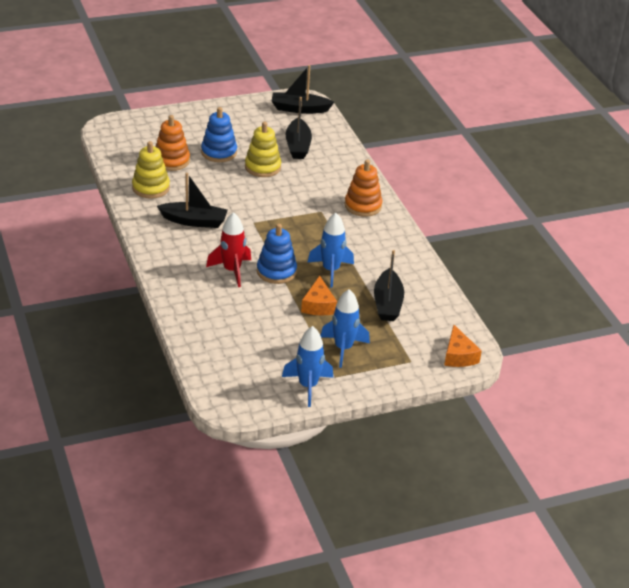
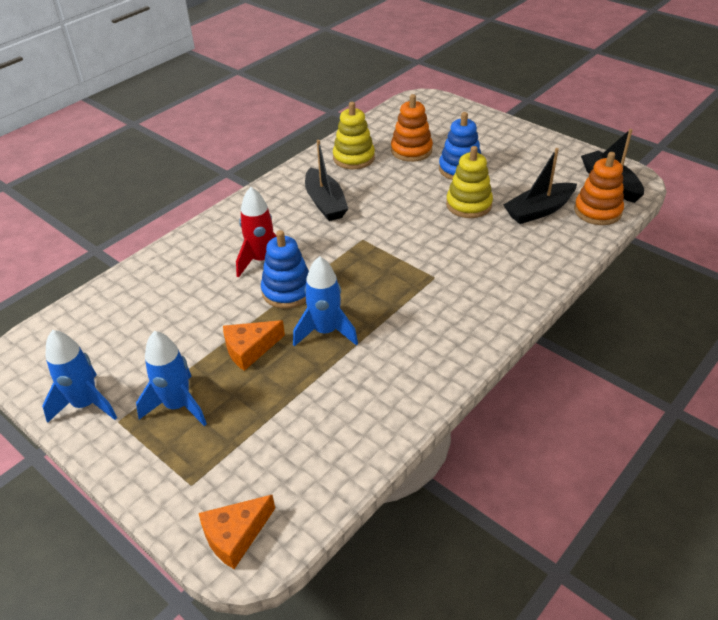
camera: 65 degrees right, 5 degrees up
(363, 206) = (482, 305): orange stacking toy -> orange stacking toy (597, 211)
(387, 303) = (300, 409): black boat -> none

